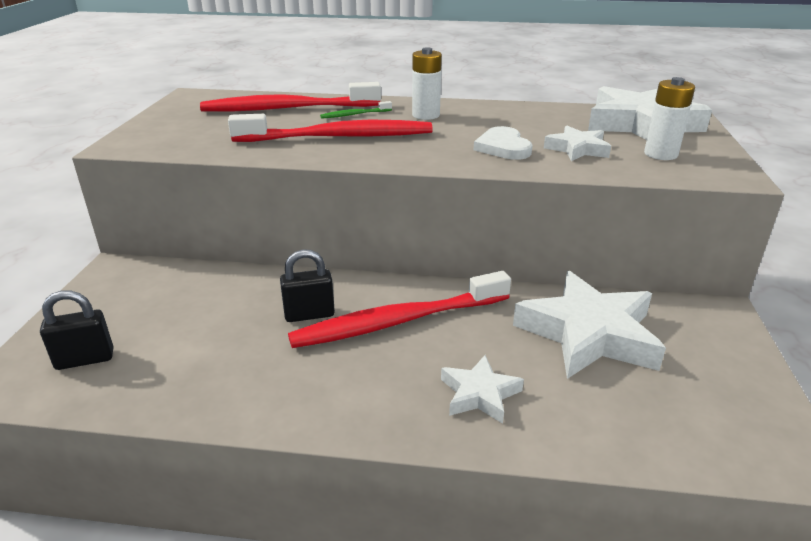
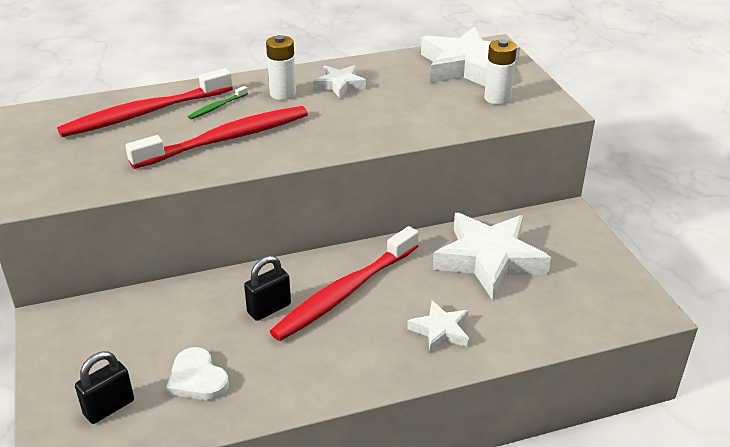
camera: 25 degrees left, 5 degrees up
(503, 147) = (375, 118): white heart -> white heart (197, 378)
(577, 149) = (433, 107): white star -> white star (339, 85)

